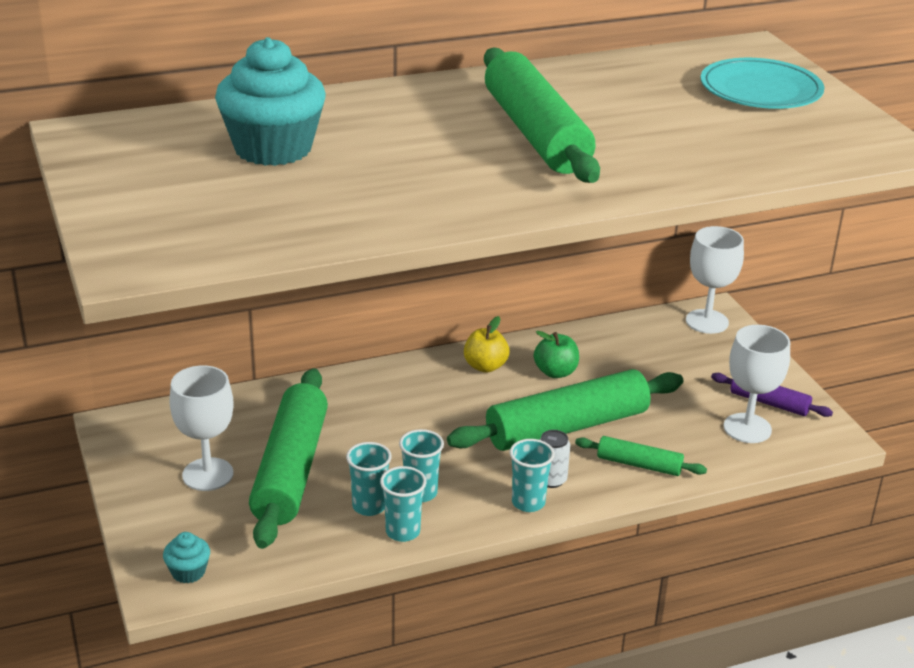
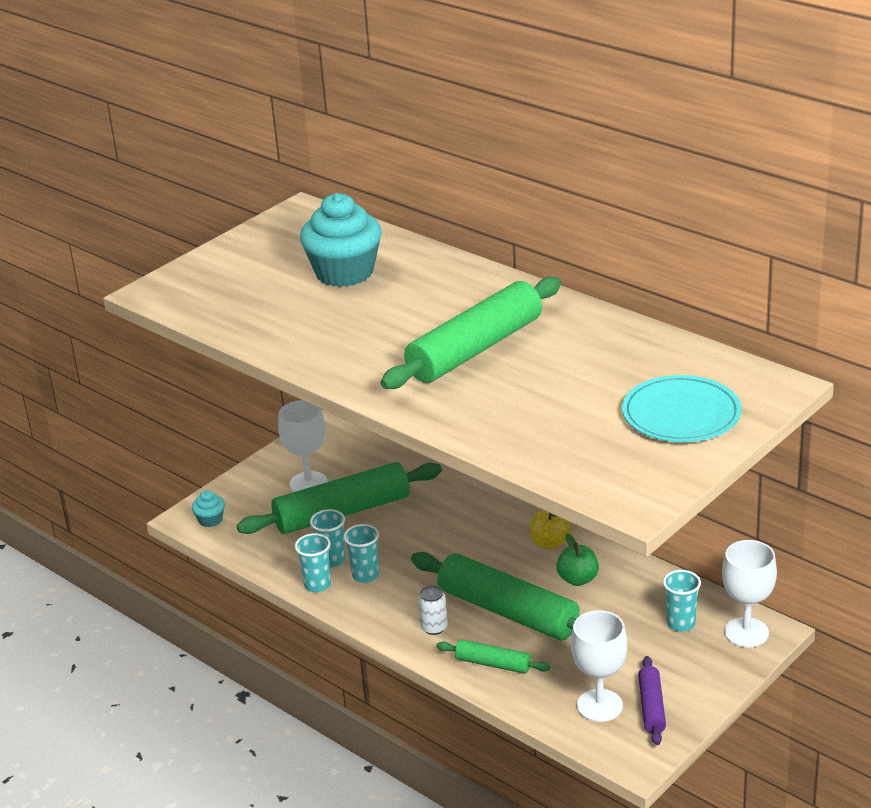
camera: 65 degrees right, 0 degrees up
(528, 503) = (397, 627): turquoise cup -> turquoise cup (681, 623)
(639, 464) = (493, 664): green rolling pin -> green rolling pin turned 60 degrees counterclockwise

